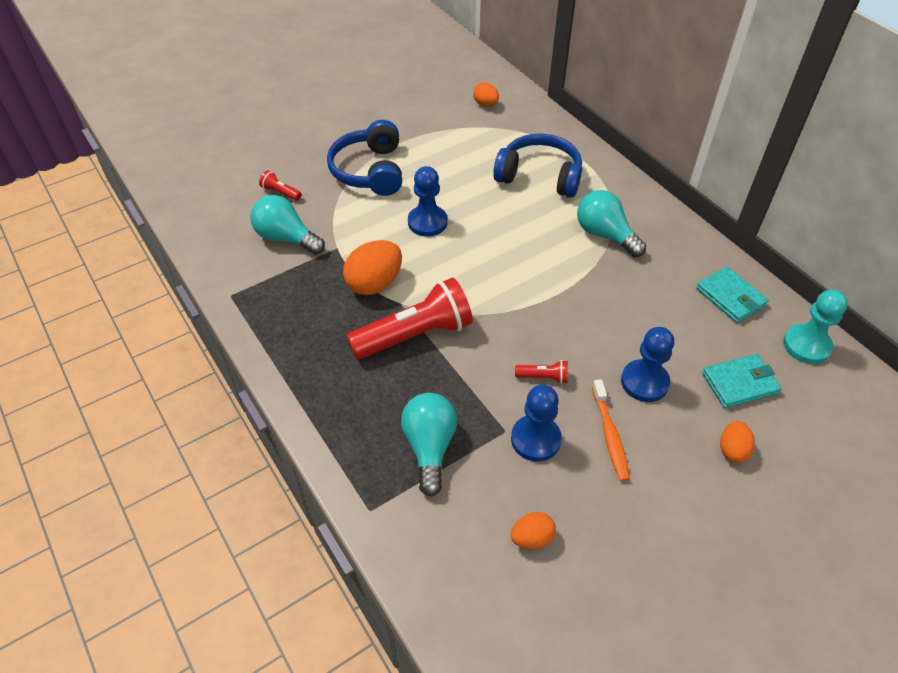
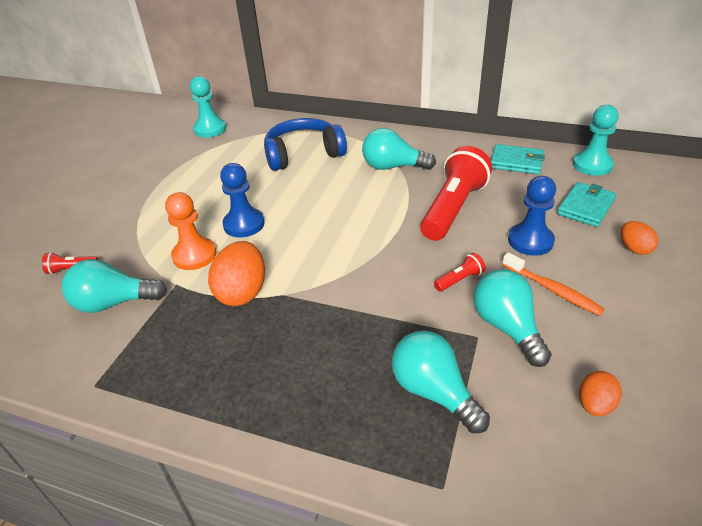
camera: 35 degrees left, 10 degrees down
(369, 230) = (194, 255): none -> orange pawn
(370, 171) = (151, 213): blue headphones -> none
(415, 335) = (322, 311): red flashlight -> red flashlight (453, 208)
(485, 104) = (210, 129): orange egg -> turquoise pawn
(535, 439) = (507, 327): blue pawn -> turquoise light bulb

